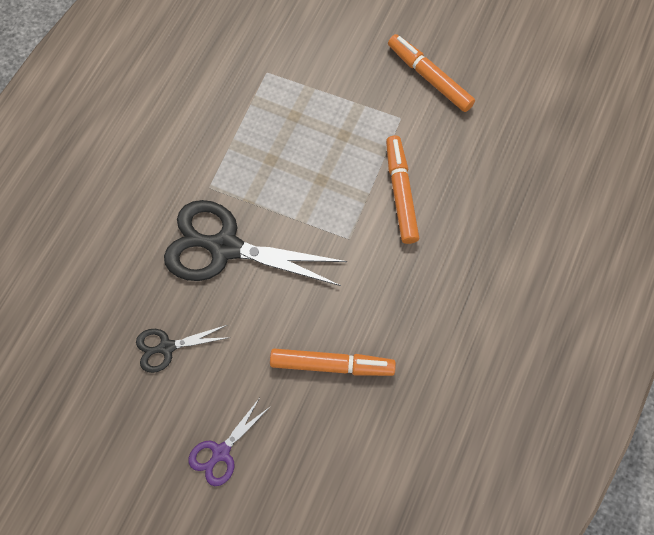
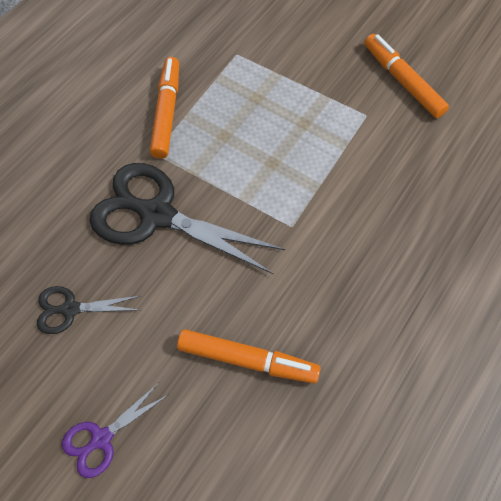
camera: 10 degrees right, 5 degrees down
(400, 193) = (355, 188): orange marker -> orange marker (166, 112)

